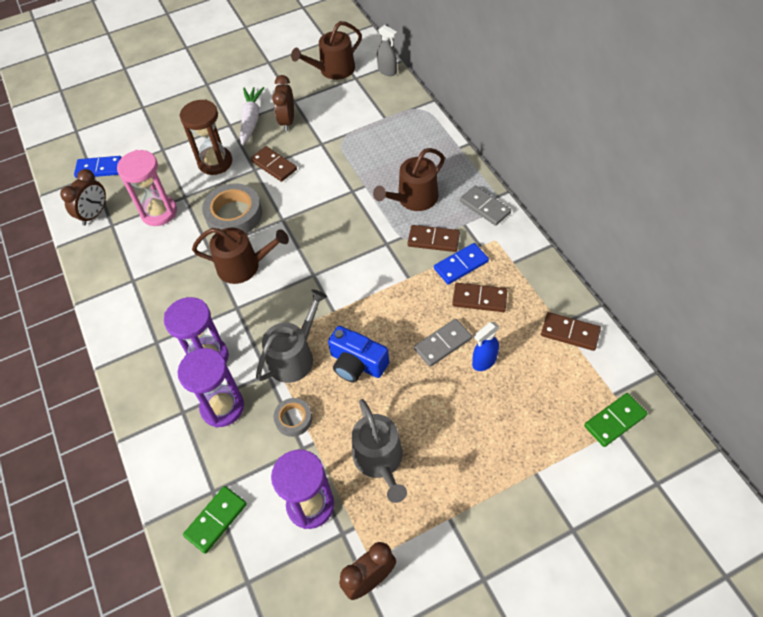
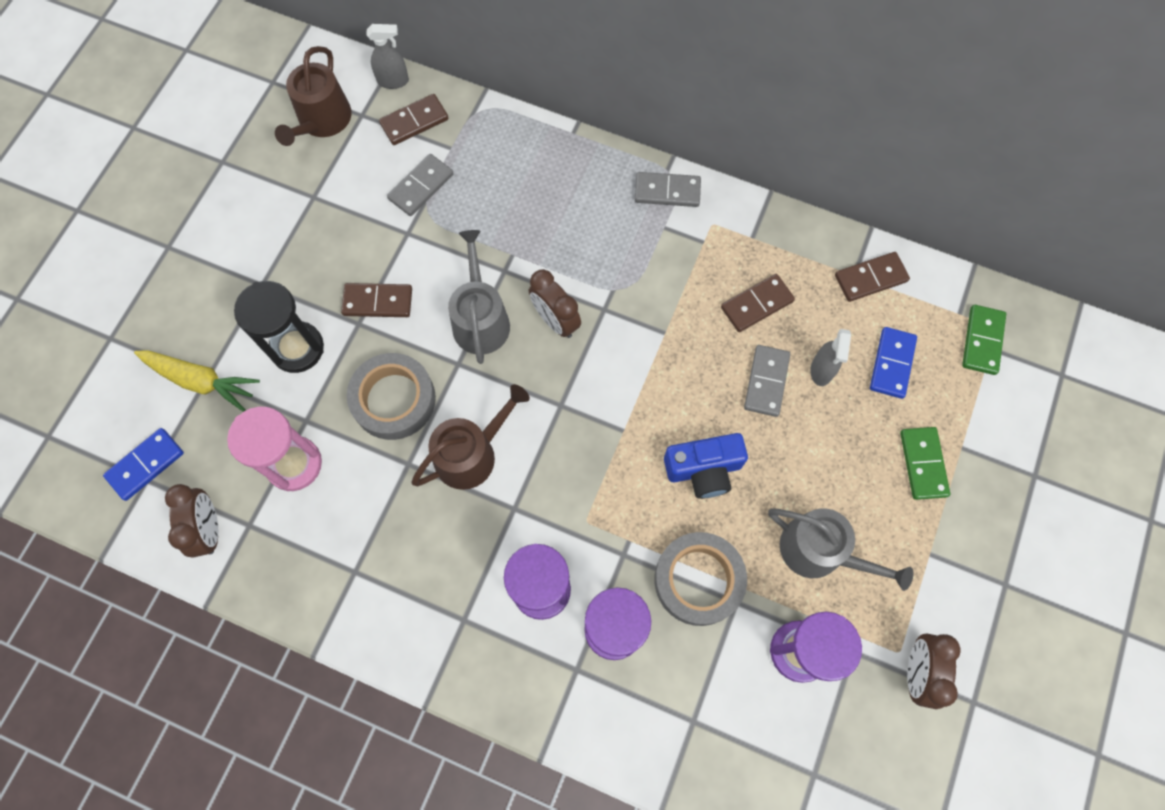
camera: 45 degrees left, 15 degrees up
(159, 149) = (201, 381): none -> yellow carrot
(215, 162) = (297, 348): brown hourglass -> black hourglass
(216, 520) = (725, 746): green domino -> green domino (923, 464)
(251, 120) = (284, 259): white carrot -> none
(287, 121) = (334, 231): brown clock -> brown clock (555, 320)
(293, 419) = (698, 580): grey tape -> grey tape, size x1.83
(294, 356) = (633, 513): grey watering can -> grey watering can (480, 319)
(350, 126) = (421, 186): none -> grey domino
(413, 199) = (583, 233): brown watering can -> none
(433, 240) = (650, 269): brown domino -> brown domino (414, 121)
(461, 265) = (704, 279): blue domino -> blue domino (891, 364)
(484, 362) = (821, 371): blue spray bottle -> grey spray bottle

